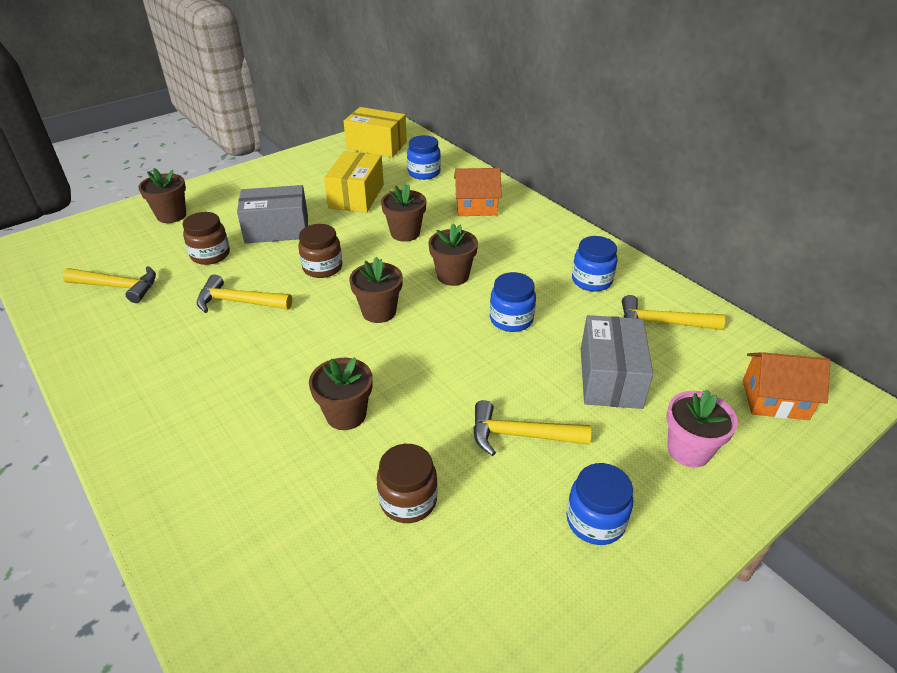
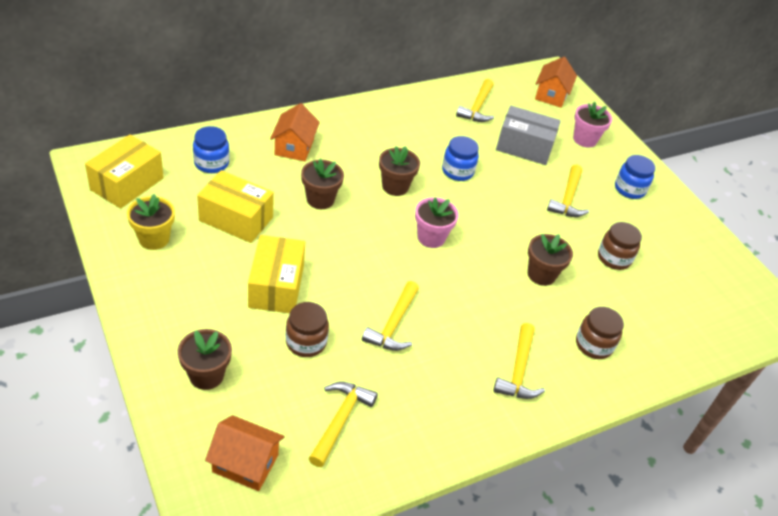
camera: 85 degrees left, 5 degrees up
(80, 247) = (245, 463): none -> orange house
(176, 404) = (518, 371): none -> yellow hammer
(277, 229) = (276, 286): grey box -> yellow box
(317, 167) = (154, 239): none -> yellow flower pot
(322, 268) = (357, 262): brown jar -> brown jar (594, 345)
(379, 312) = (431, 237): brown flower pot -> pink flower pot
(591, 280) = (423, 120): blue jar -> none

